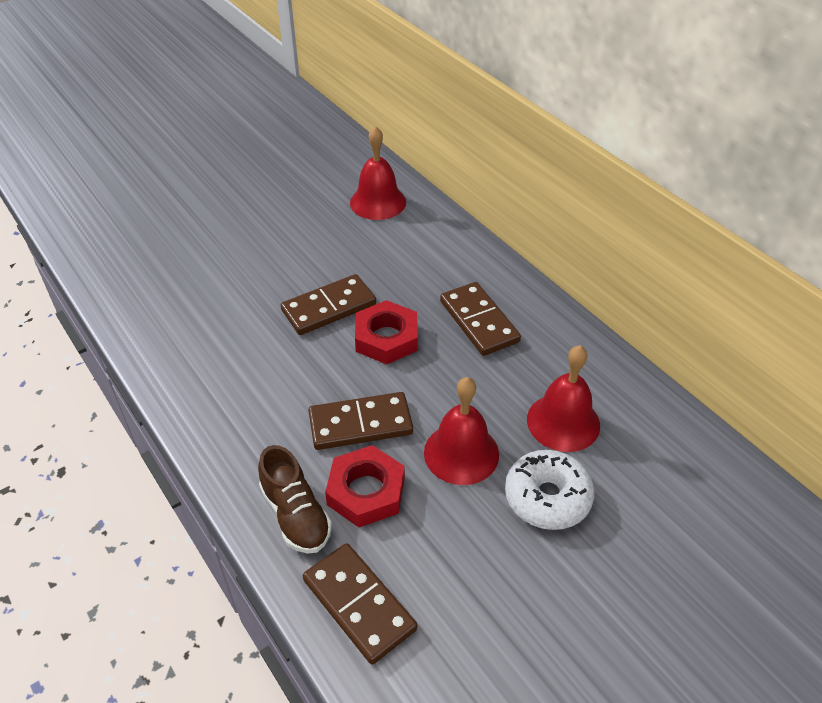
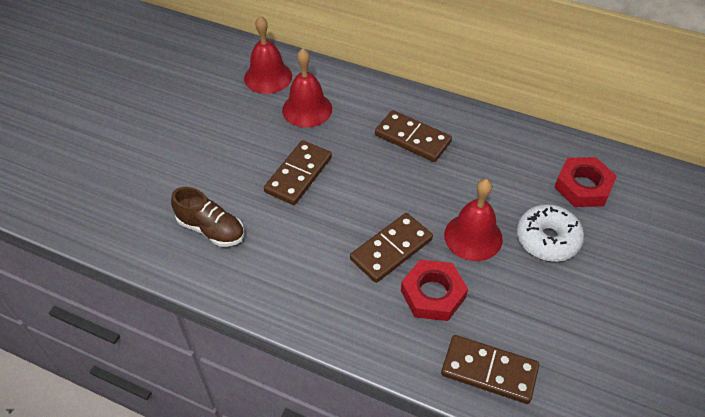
camera: 30 degrees left, 5 degrees up
(296, 515) = (399, 335): brown shoe -> brown shoe (211, 229)
(386, 338) = (359, 179): red nut -> red nut (583, 186)
(563, 422) = (519, 184): red bell -> red bell (307, 109)

